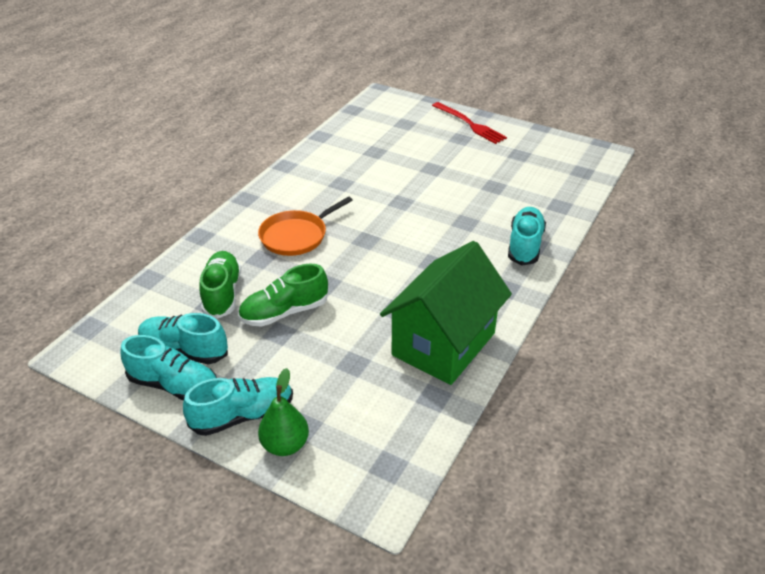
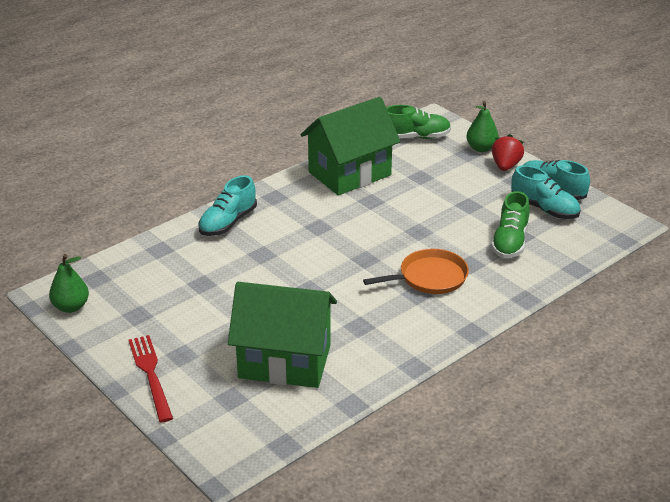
camera: 160 degrees left, 5 degrees down
(243, 415) = (505, 166): turquoise shoe -> red strawberry
(284, 312) = (460, 217): green shoe -> green shoe (415, 137)
(383, 149) = (284, 361): none -> green house
(574, 149) = (71, 307): none -> green pear

